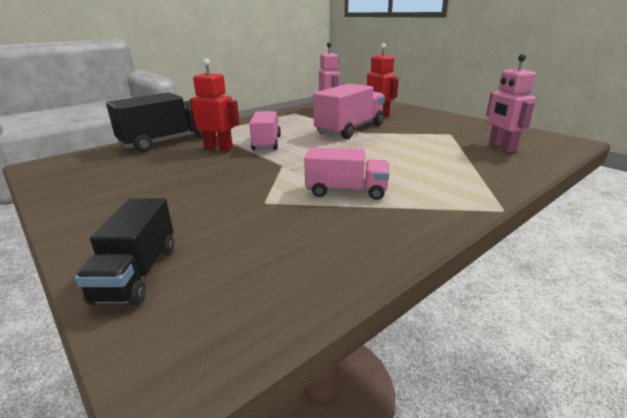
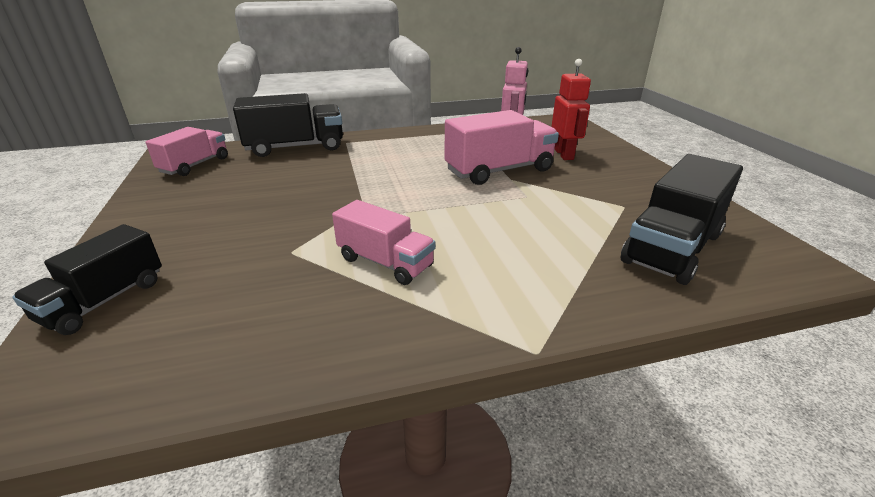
camera: 25 degrees right, 5 degrees up
(218, 148) = (330, 167): red robot -> none
(266, 143) = (384, 171): pink truck -> pink truck (195, 165)
(501, 147) = (672, 248): pink robot -> black truck

